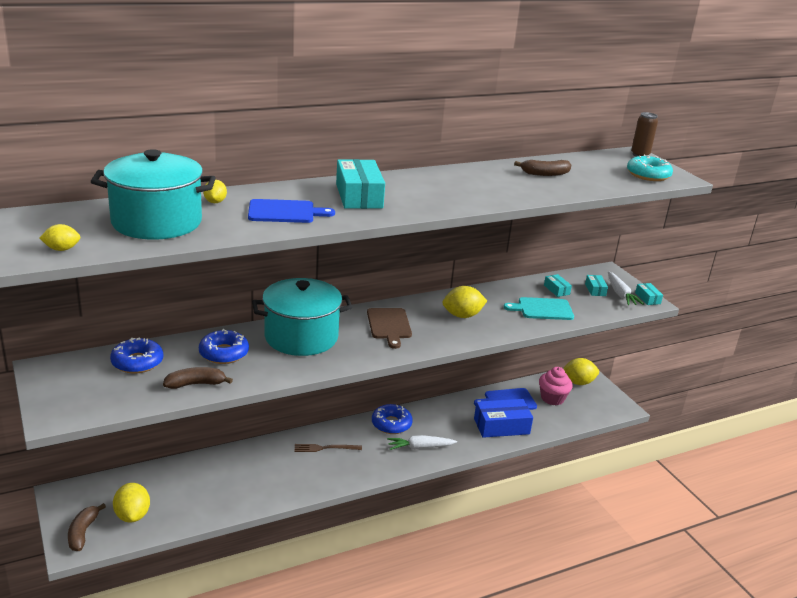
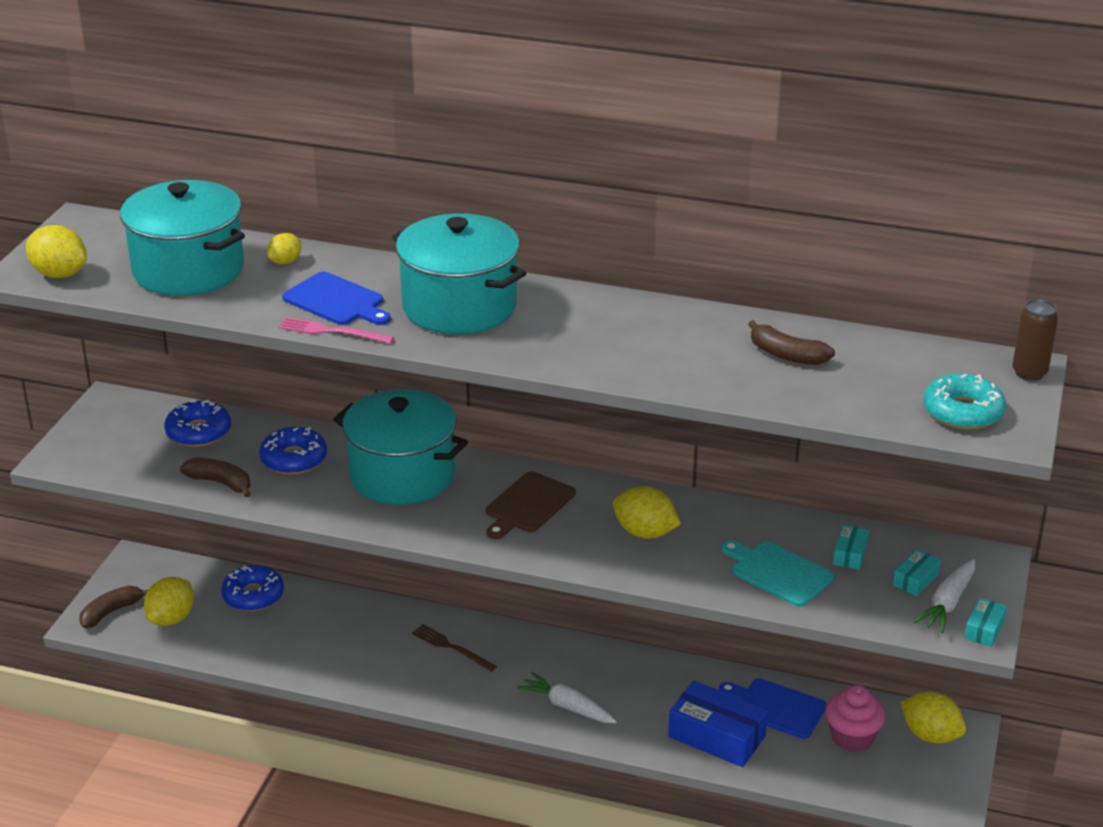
camera: 45 degrees right, 5 degrees up
(62, 249) = (60, 274): yellow lemon -> yellow lemon, size x1.68
(311, 227) = (332, 331): none -> pink fork
(359, 196) = (459, 306): turquoise box -> turquoise pot
(391, 424) = (570, 658): blue donut -> blue donut (253, 595)

